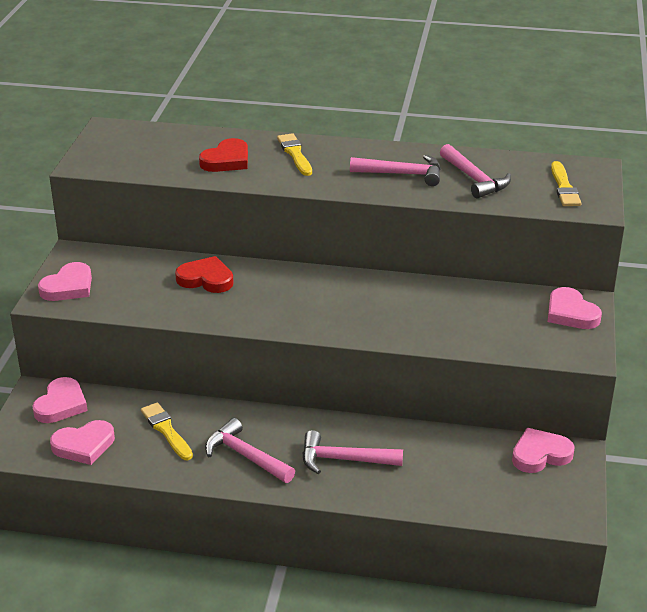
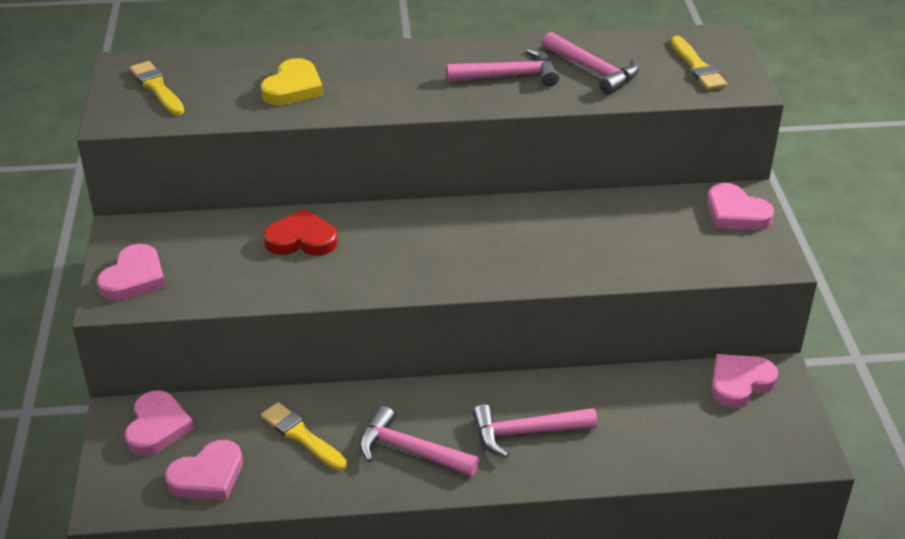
camera: 15 degrees left, 5 degrees up
(227, 160) = (293, 88): red heart -> yellow heart
(295, 154) = (372, 68): yellow brush -> yellow brush (157, 88)

